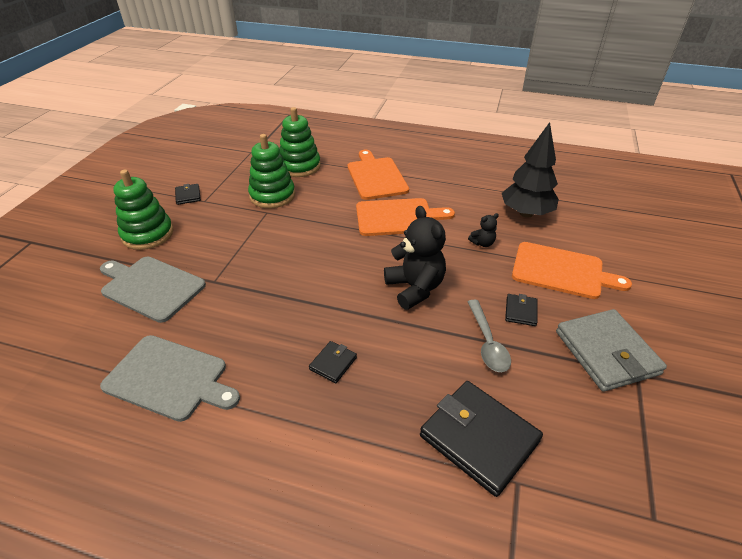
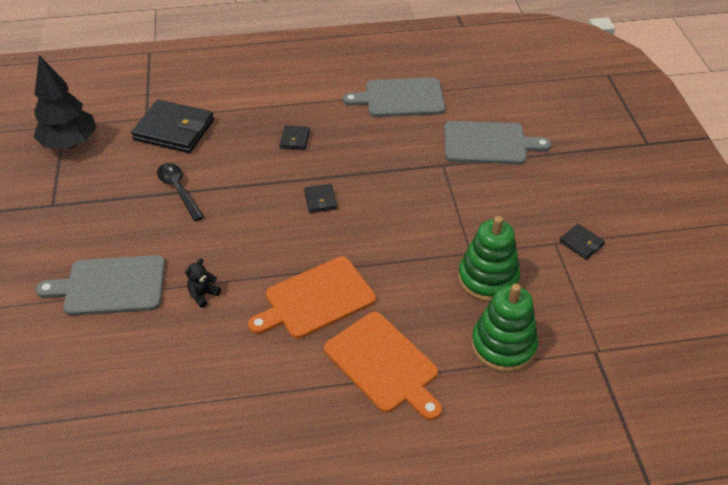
camera: 155 degrees right, 5 degrees up
(148, 234) = (557, 185): green stacking toy -> none
(415, 288) = (258, 217): black teddy bear -> none
(487, 343) = (179, 190): grey spoon -> black spoon
(521, 311) = (152, 226): black wallet -> black wallet (320, 200)
(526, 213) = (155, 365): black tree -> black tree (70, 143)
(561, 271) = (110, 286): orange cutting board -> grey cutting board
(606, 352) = (75, 213): grey wallet -> none

